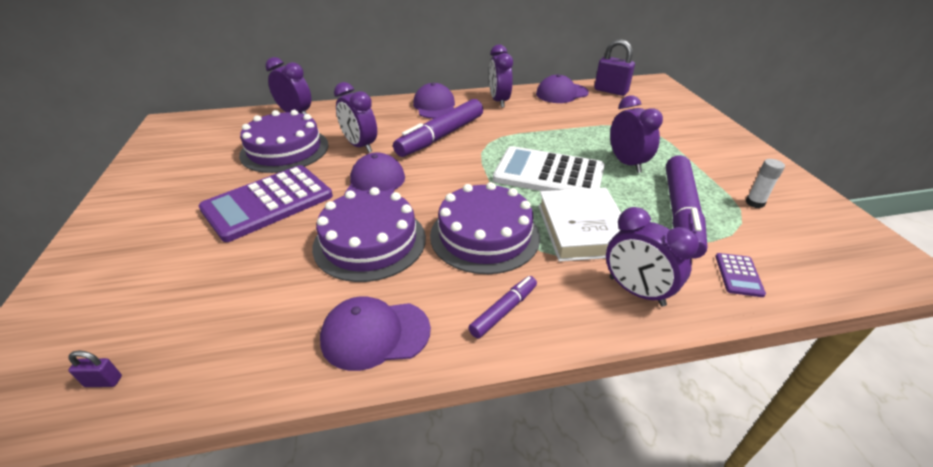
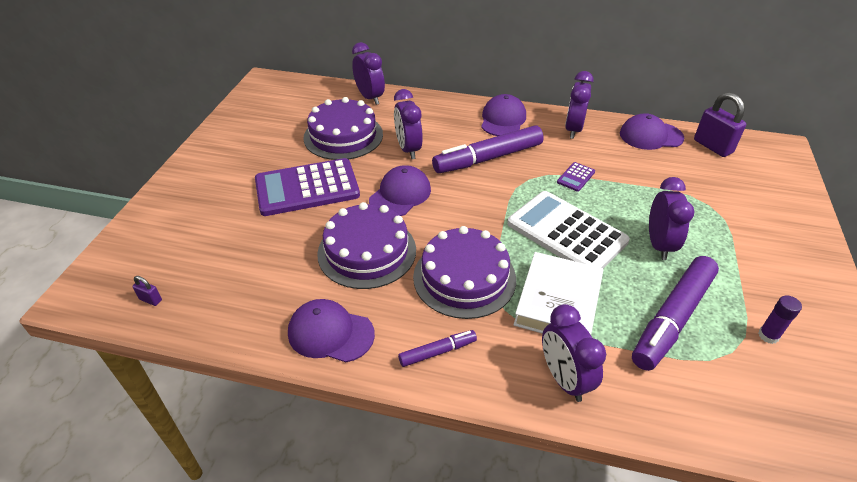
camera: 25 degrees right, 5 degrees up
(738, 275) = (678, 402): purple calculator -> purple calculator (576, 177)
(754, 203) = (768, 336): white glue stick -> purple glue stick

